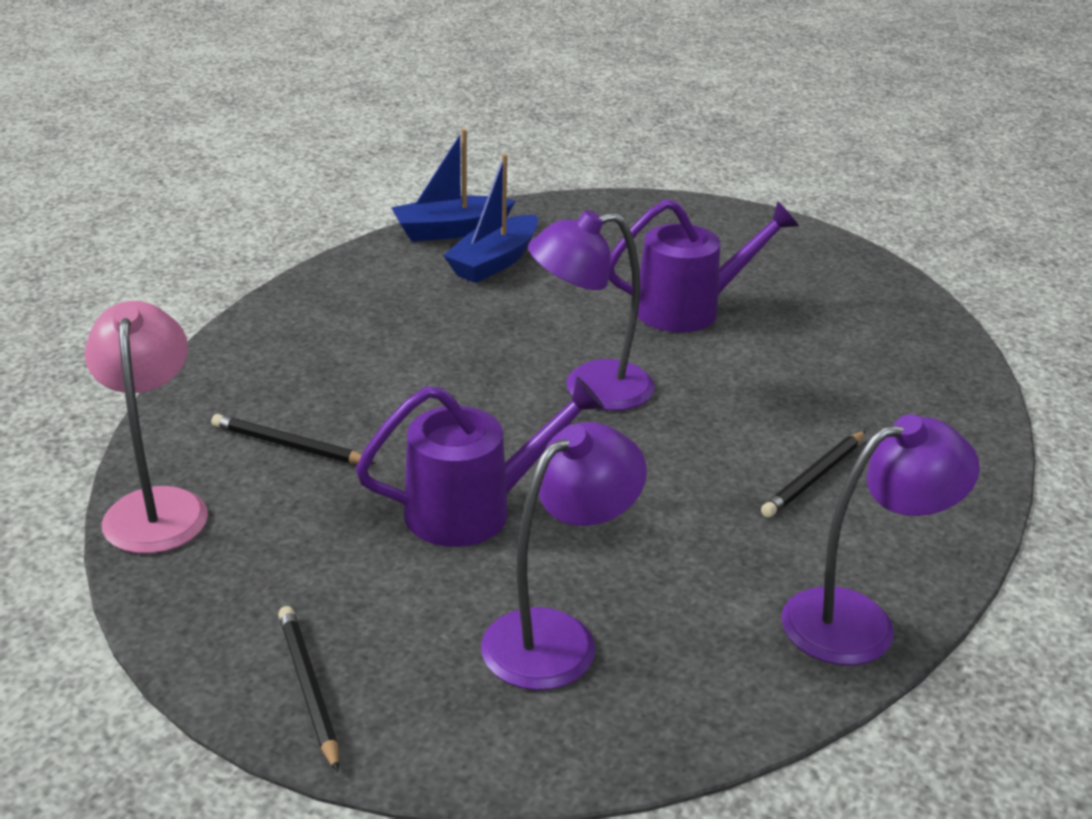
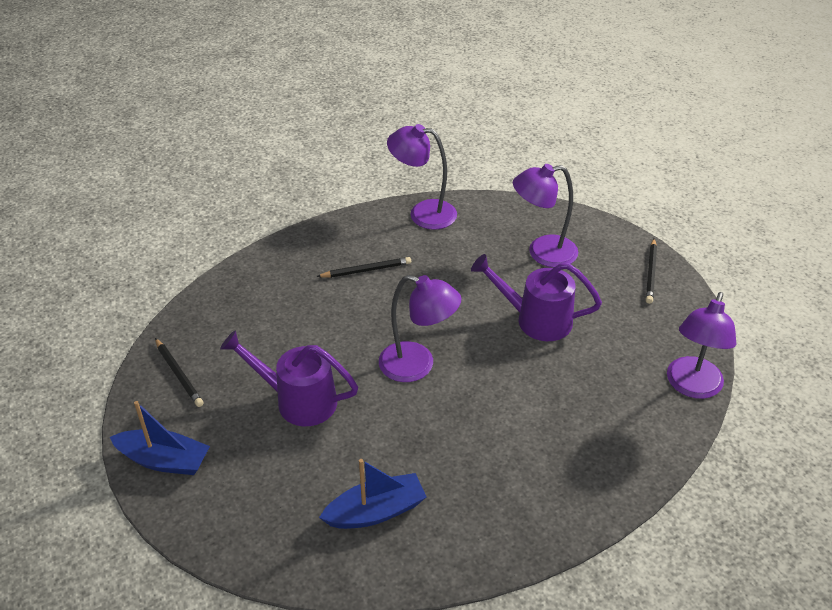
camera: 145 degrees left, 10 degrees up
(157, 506) = (691, 387): pink lamp -> purple lamp
(289, 445) = (607, 398): black pencil -> black pencil (179, 374)
(450, 231) = (376, 571): blue boat -> blue boat (164, 460)

